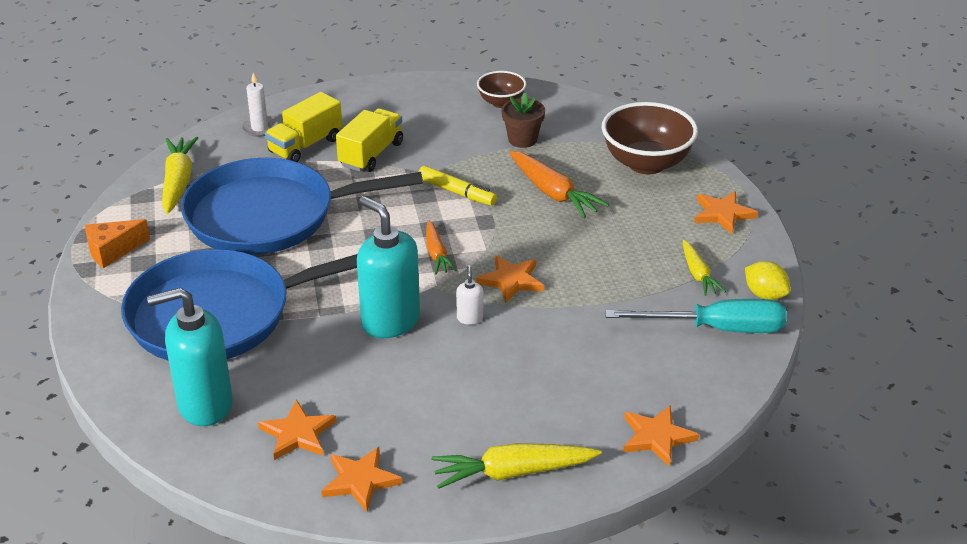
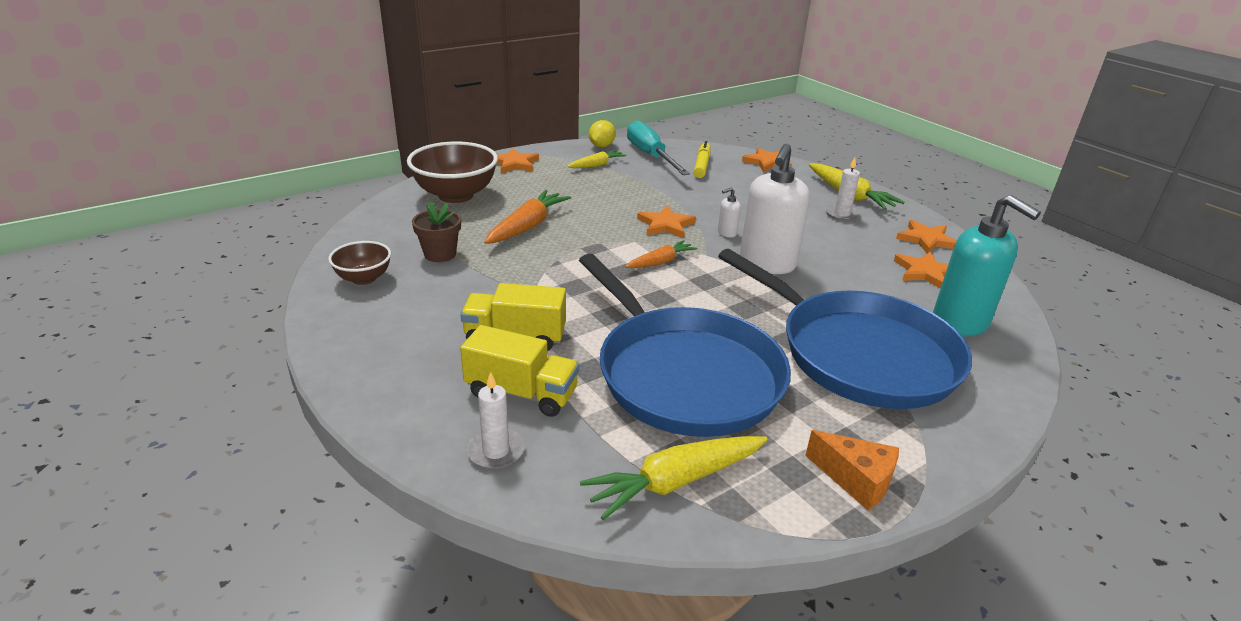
camera: 115 degrees left, 5 degrees down
(390, 321) = (767, 264): turquoise soap dispenser -> white soap dispenser
(457, 192) = (557, 271): yellow marker -> yellow marker (702, 165)
(464, 435) = (842, 214): none -> white candle

